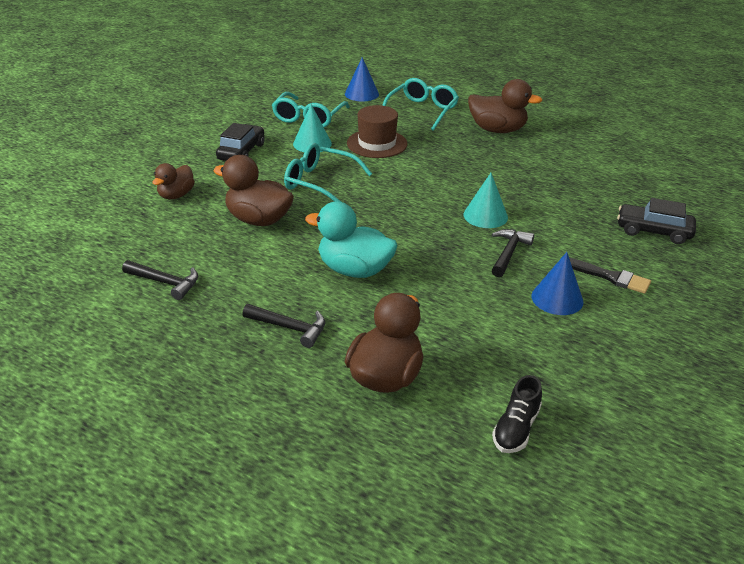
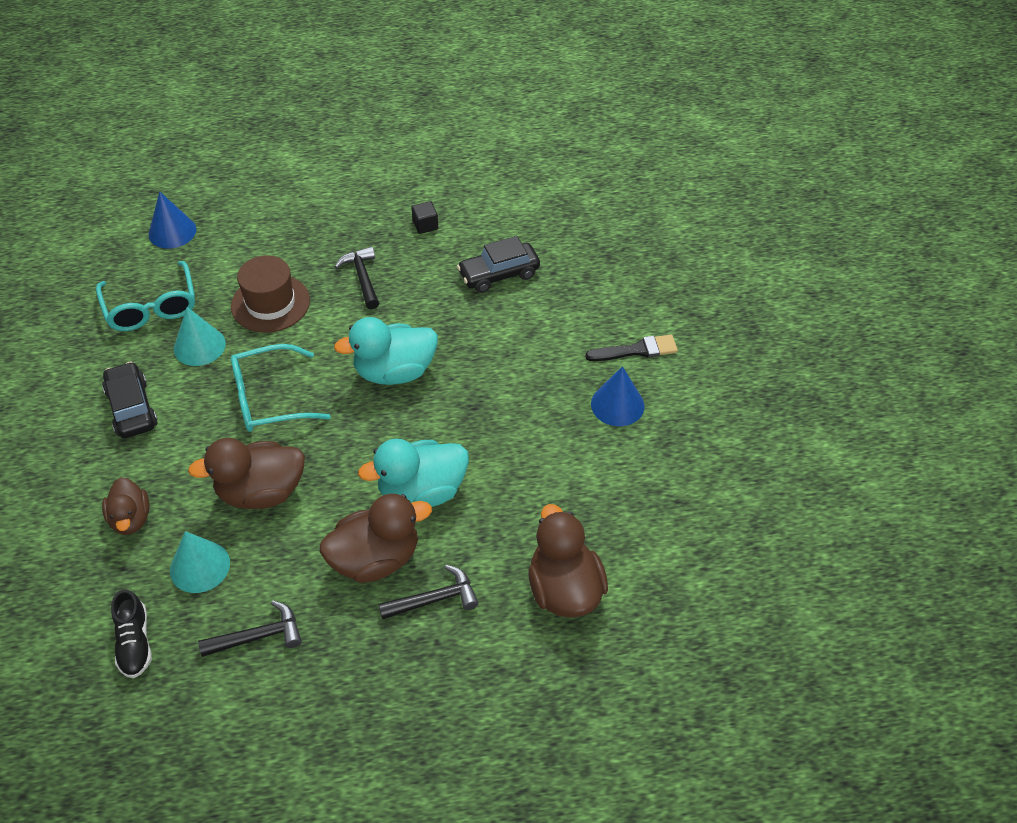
camera: 40 degrees left, 15 degrees up
(413, 206) = (394, 372): none -> turquoise duck
(422, 111) = (268, 222): turquoise glasses -> none
(485, 216) = (472, 341): turquoise cone -> turquoise cone (200, 566)
(497, 130) = (374, 208): brown duck -> brown duck (376, 559)
(508, 253) = (534, 376): black hammer -> black hammer (362, 277)
(516, 429) = (701, 564): black shoe -> black shoe (135, 643)
(523, 150) = (425, 225): none -> black cube
(653, 231) = (626, 270): black car -> black car (499, 274)

